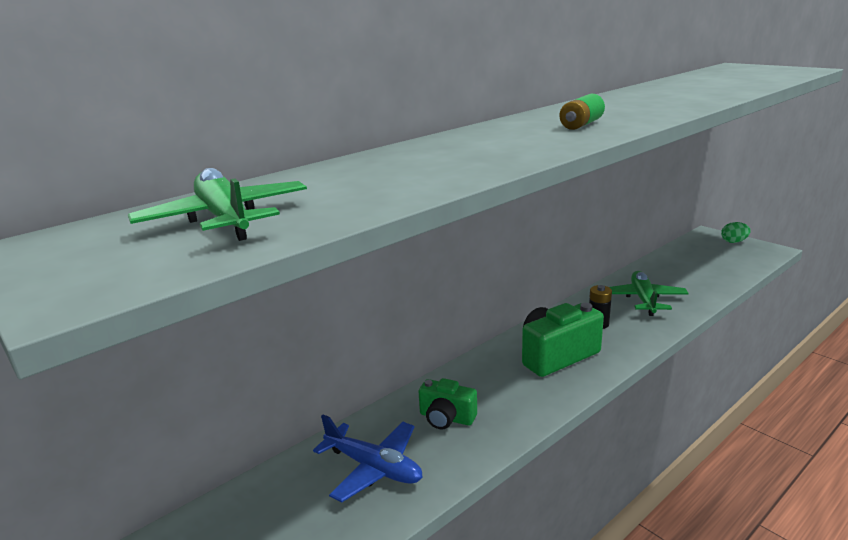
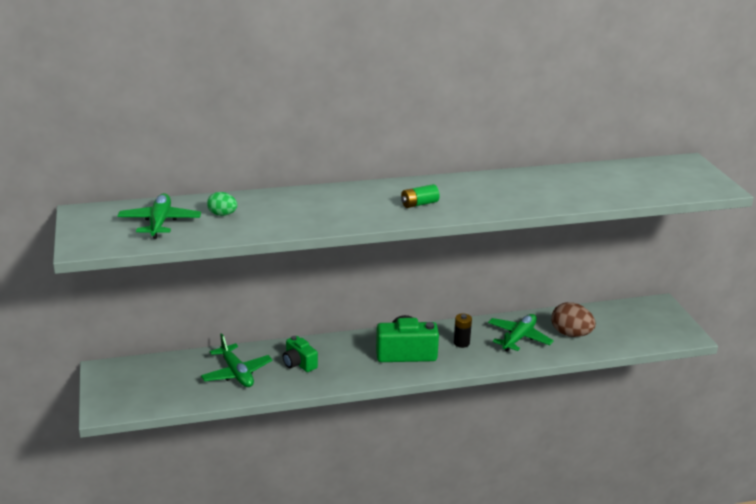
camera: 25 degrees right, 5 degrees up
(373, 468) = (236, 373): blue plane -> green plane
(681, 280) = (570, 334): none -> brown egg
(734, 242) = (670, 318): green egg -> green egg (222, 214)

